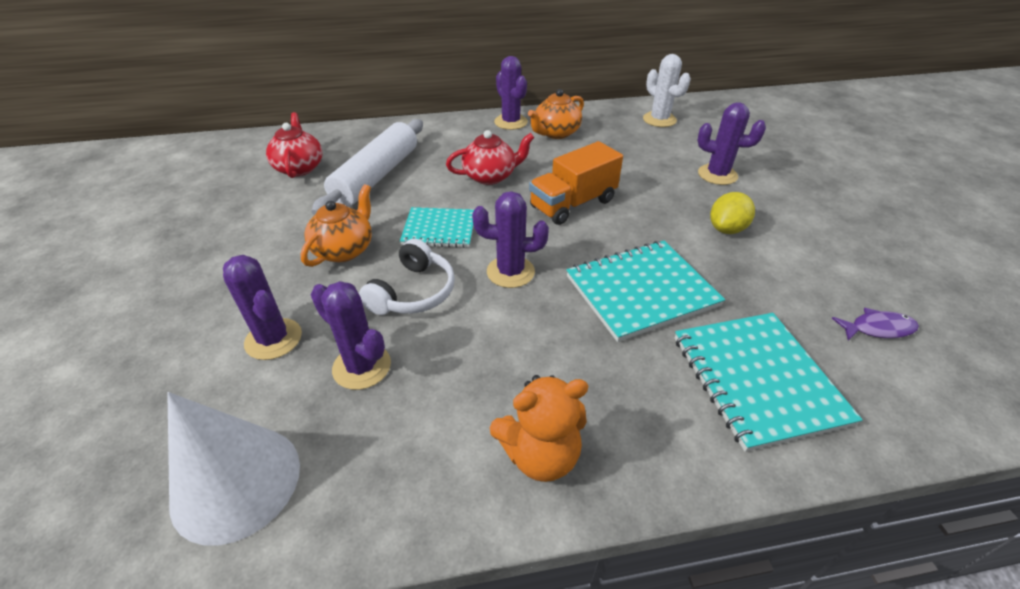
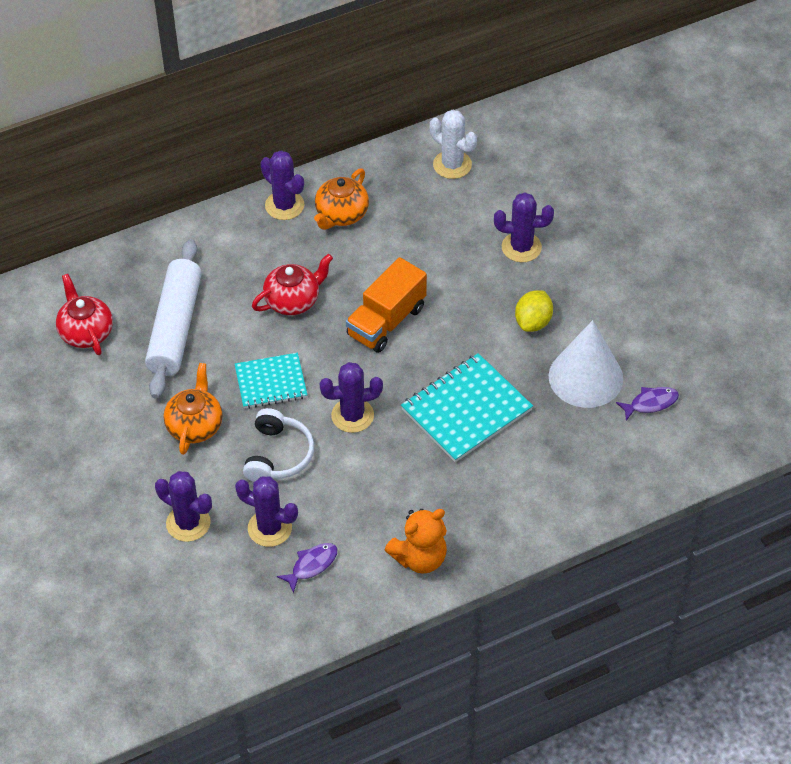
camera: 15 degrees left, 10 degrees up
(236, 482) = (230, 622): white cone -> white cone (585, 377)
(389, 427) = (312, 565): none -> purple fish
(757, 379) = (560, 469): turquoise notebook -> none

